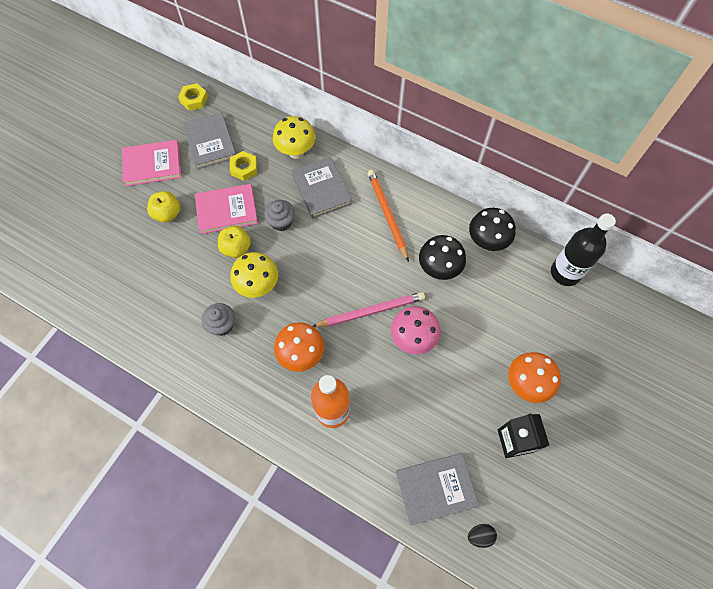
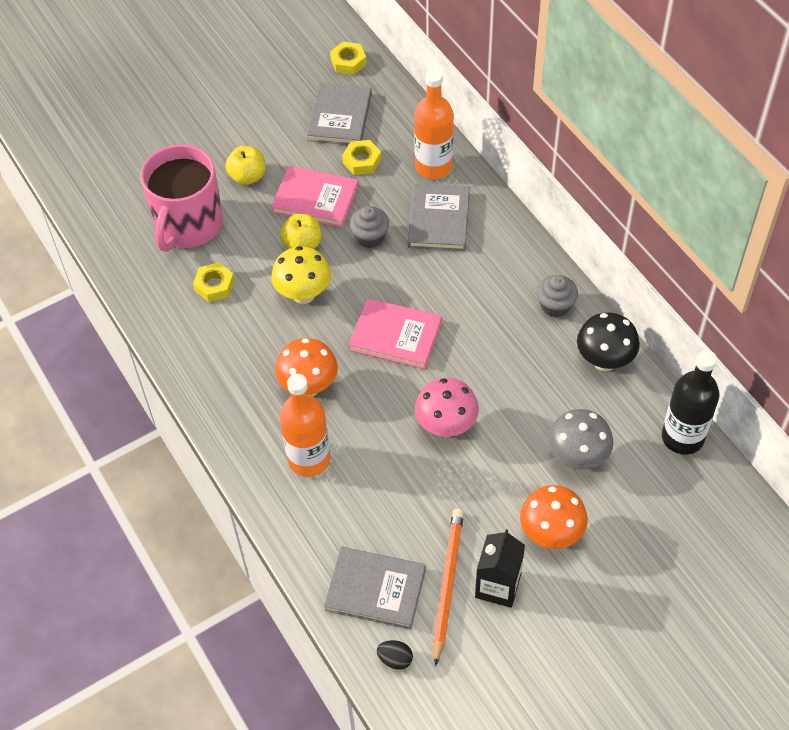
camera: 30 degrees right, 10 degrees down
(143, 270) = (188, 225): none -> pink mug
(152, 164) = (261, 116): pink book -> pink book (396, 335)
(189, 308) = (214, 285): none -> yellow nut
(222, 325) = (240, 317): grey cupcake -> grey cupcake (555, 305)
(296, 152) = (433, 166): yellow mushroom -> orange bottle
(370, 311) = (415, 376): pink pencil -> none
(387, 215) = (500, 280): orange pencil -> orange pencil (447, 584)
(438, 269) = (525, 366): black mushroom -> none
(510, 320) = (577, 458): none -> grey mushroom

